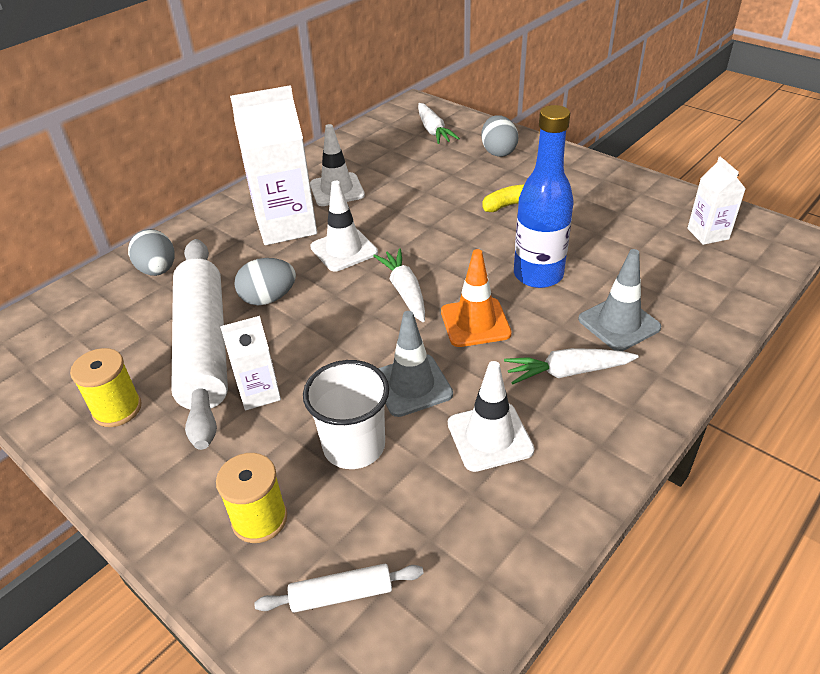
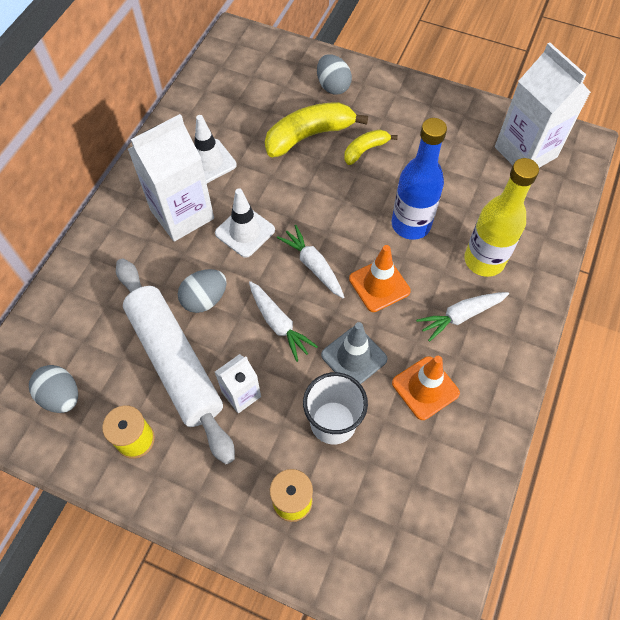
camera: 20 degrees left, 20 degrees up
(158, 270) = (92, 291): grey egg -> grey egg (61, 396)
(341, 594) = (372, 539): white rolling pin -> none
(433, 130) = (265, 68): white carrot -> white carrot (278, 324)
(454, 185) = (309, 136): none -> yellow banana
(490, 437) = (425, 388): white traffic cone -> orange traffic cone
(619, 323) = (484, 260): grey traffic cone -> yellow bottle
(708, 234) = (525, 152): white carton -> white carton, size x1.89

